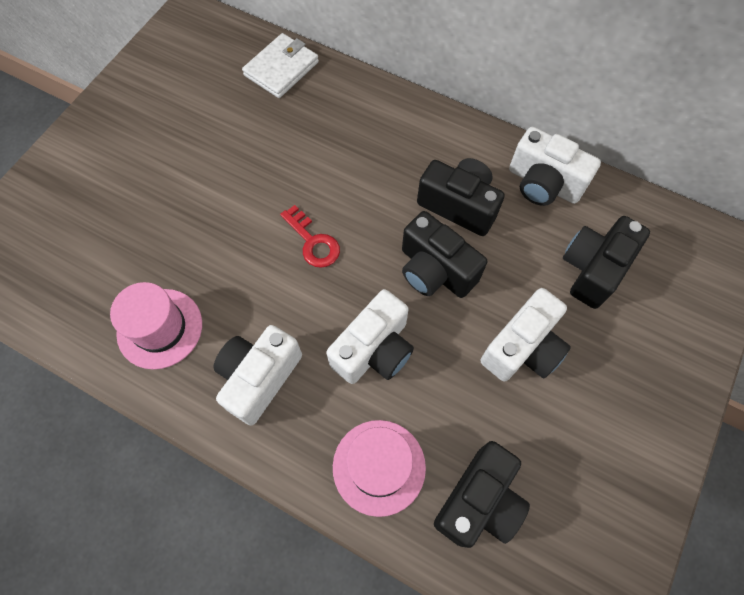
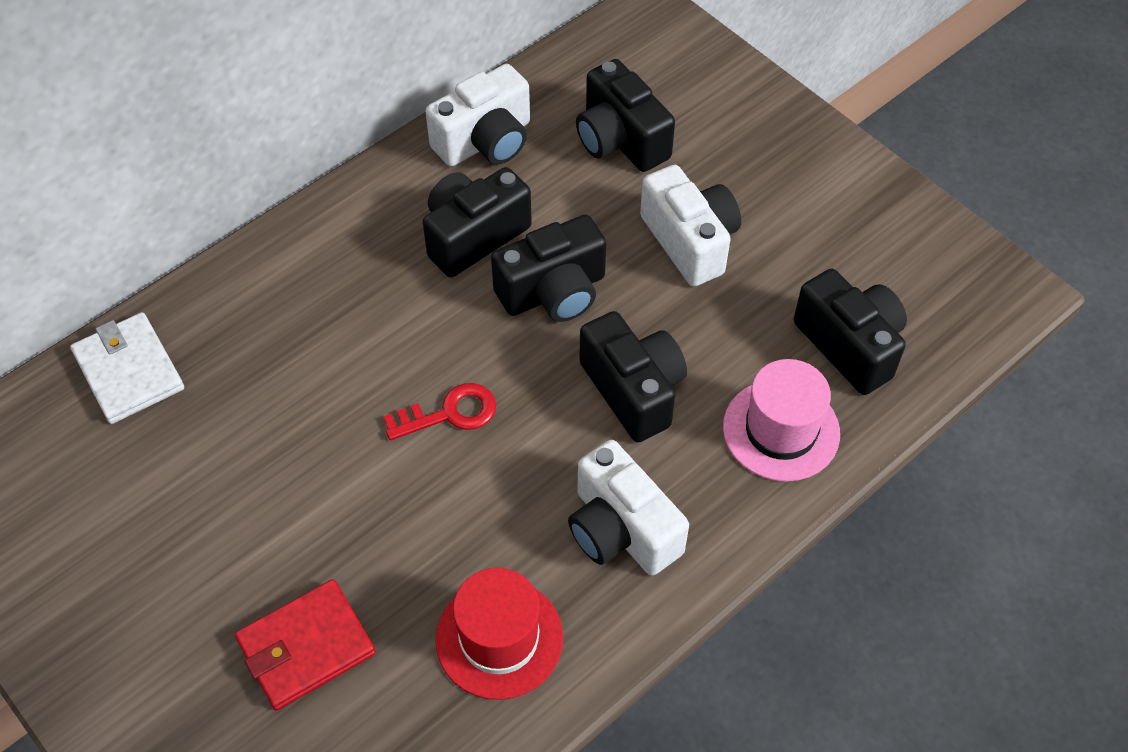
camera: 70 degrees left, 10 degrees down
(129, 225) = (306, 647): none -> red wallet
(160, 328) = (499, 638): pink hat -> red hat
(374, 350) = (633, 390): white camera -> black camera

